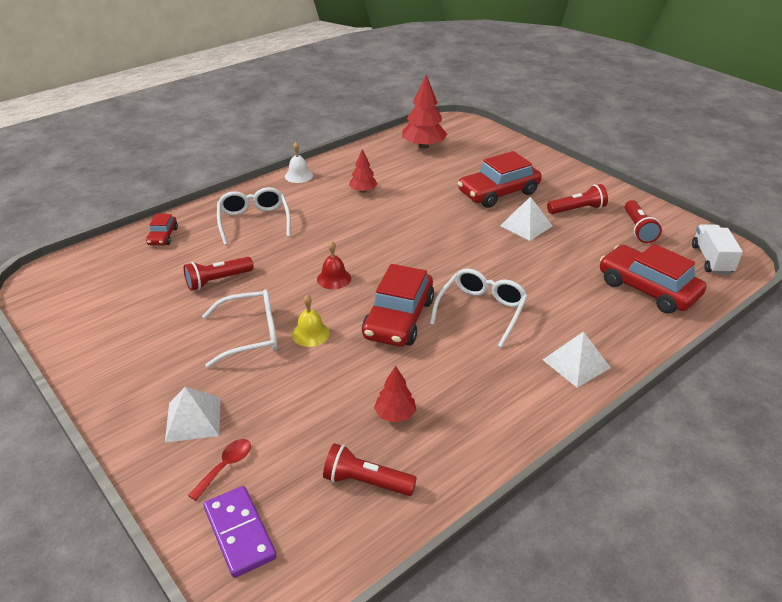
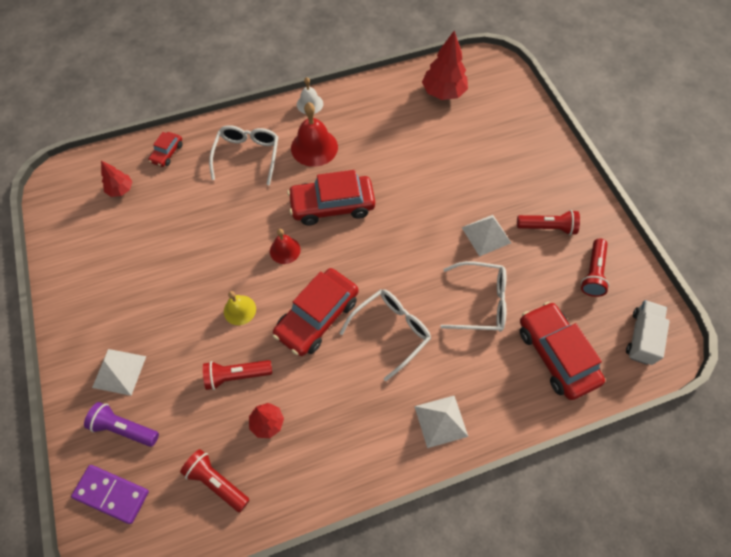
camera: 20 degrees right, 25 degrees up
(218, 281) = (191, 222): red flashlight -> red flashlight (236, 376)
(225, 467) = (124, 428): red spoon -> purple flashlight
(240, 533) = (112, 494): purple domino -> purple domino turned 60 degrees counterclockwise
(251, 335) = (193, 295): white glasses -> white glasses (480, 302)
(321, 202) = (314, 147): none -> red bell
(363, 191) = (358, 142): red tree -> red tree (121, 189)
(498, 193) = (483, 181): red car -> red car (332, 205)

